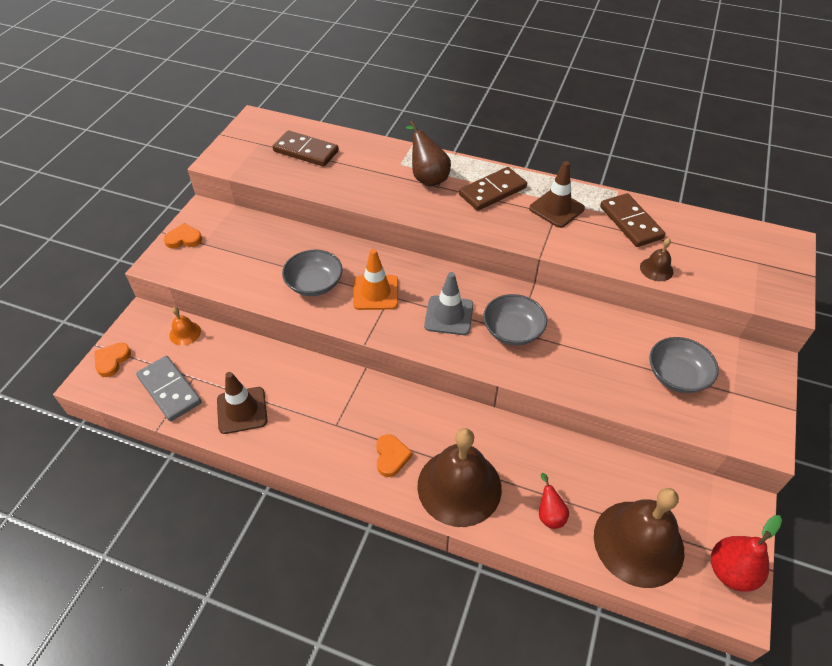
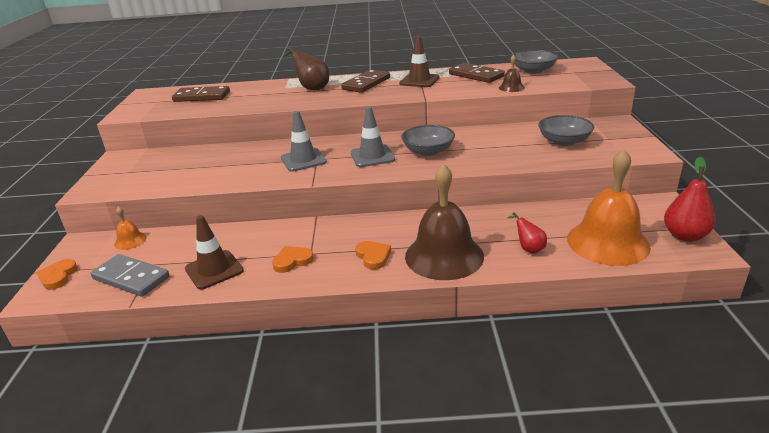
camera: 20 degrees left, 20 degrees down
(184, 239) = (107, 174): orange heart -> orange heart (292, 261)
(314, 284) = (246, 168): grey bowl -> grey bowl (533, 70)
(376, 293) = (303, 160): orange traffic cone -> grey traffic cone
(638, 543) = (607, 242): brown bell -> orange bell

